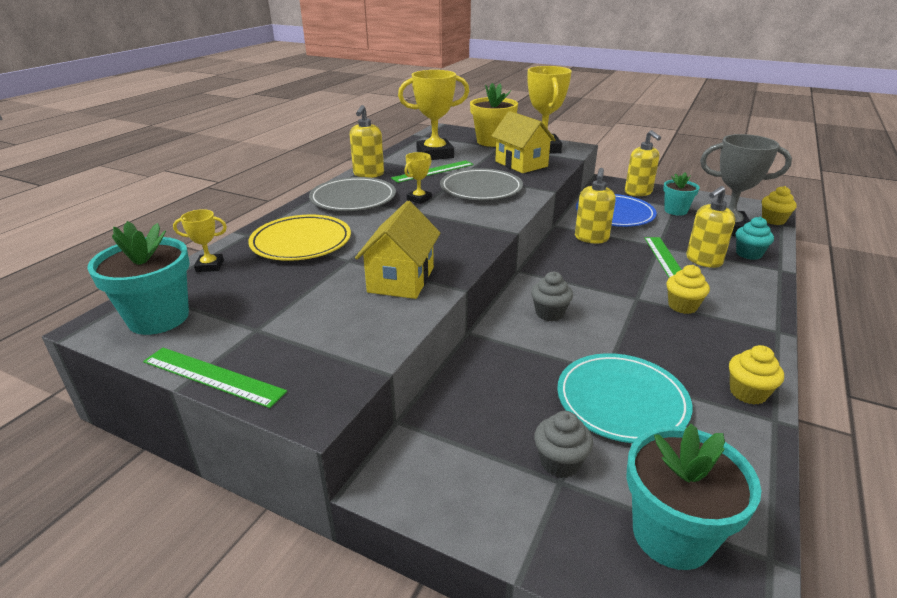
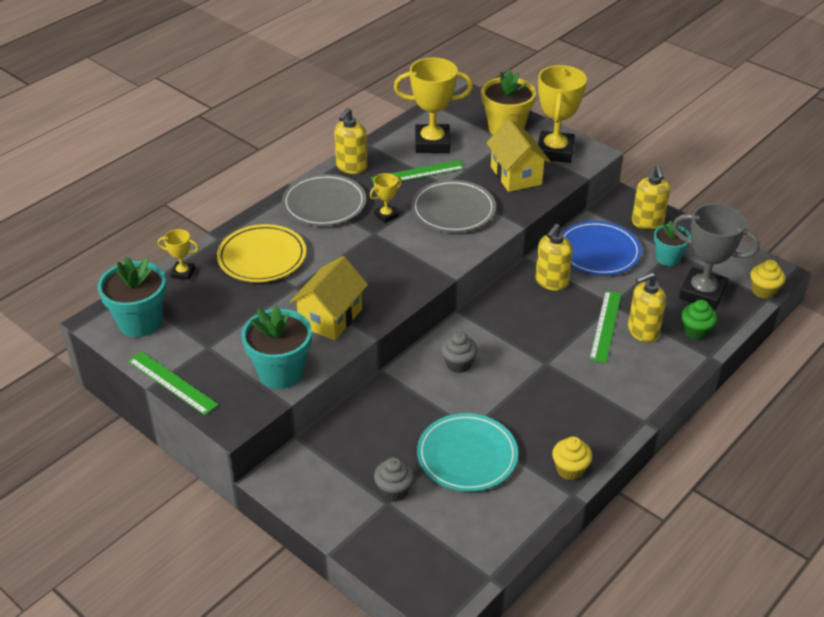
camera: 15 degrees right, 10 degrees up
(671, 534) = (438, 550): turquoise flower pot -> turquoise flower pot (281, 372)
(682, 306) = (581, 379): yellow cupcake -> none
(748, 254) = (695, 331): turquoise cupcake -> green cupcake

